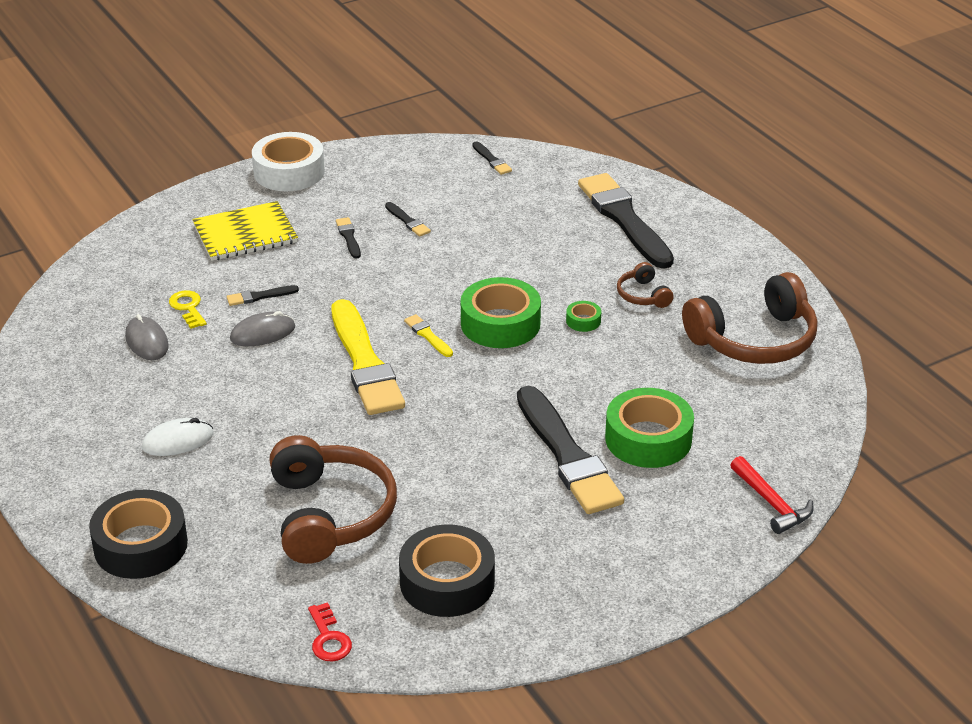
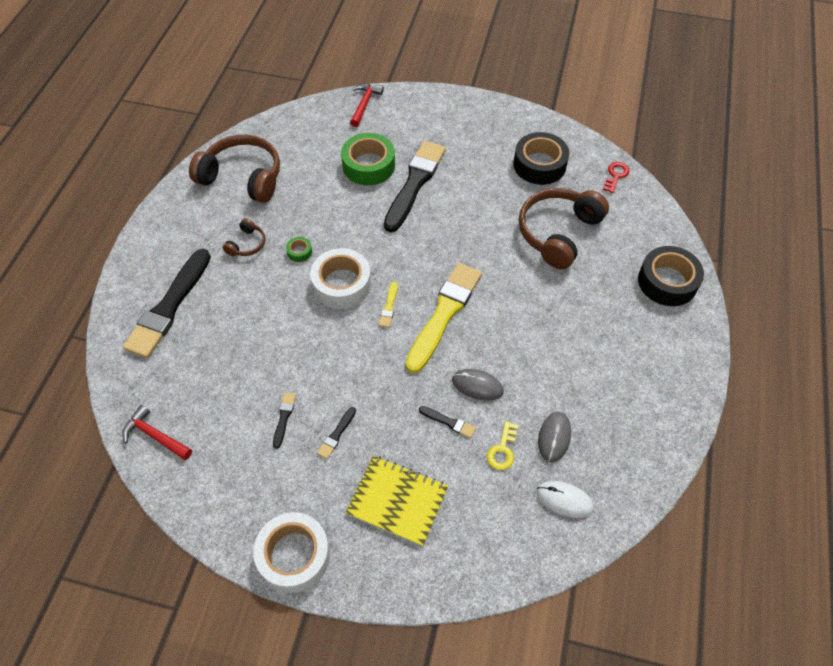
camera: 135 degrees left, 20 degrees up
(178, 441) = (597, 337): white mouse -> white mouse (564, 500)
(492, 160) = (155, 436): black brush -> red hammer
(500, 323) = (342, 284): green tape -> white tape

